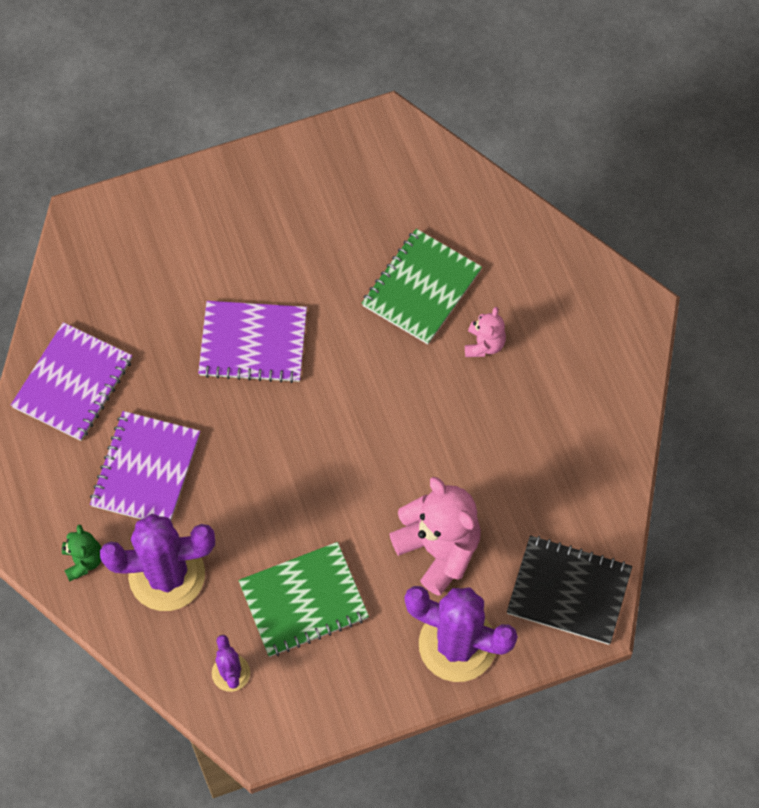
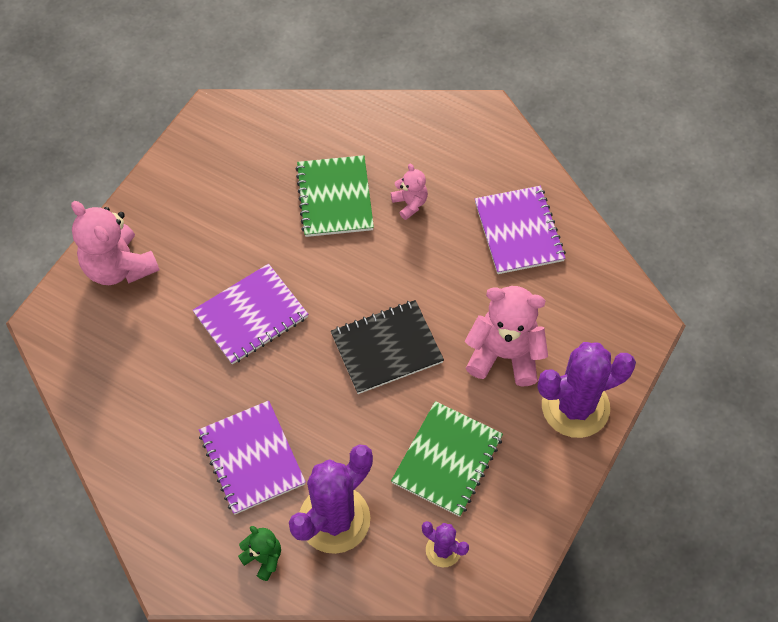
camera: 40 degrees left, 5 degrees down
(73, 383) = (141, 439): purple notebook -> purple notebook (518, 231)
(182, 214) = (119, 267): none -> pink teddy bear
(569, 591) = (611, 317): black notebook -> black notebook (386, 348)

